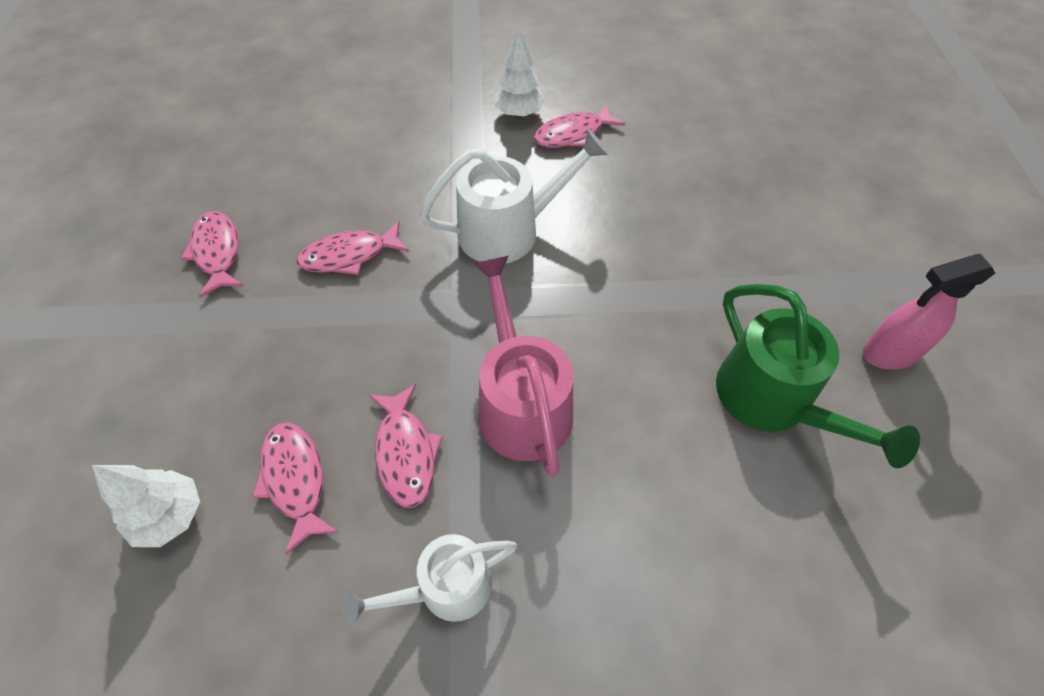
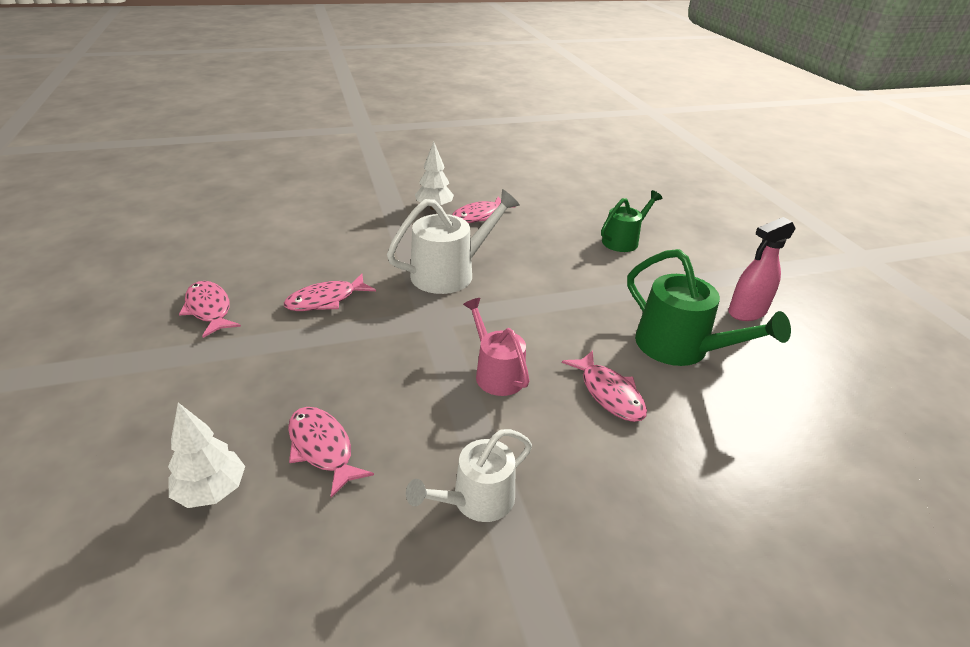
camera: 15 degrees left, 20 degrees down
(405, 453) = (413, 417): pink fish -> pink fish (609, 393)
(521, 403) = (496, 373): pink watering can -> pink watering can, size x0.65
(757, 201) = (623, 240): none -> green watering can

